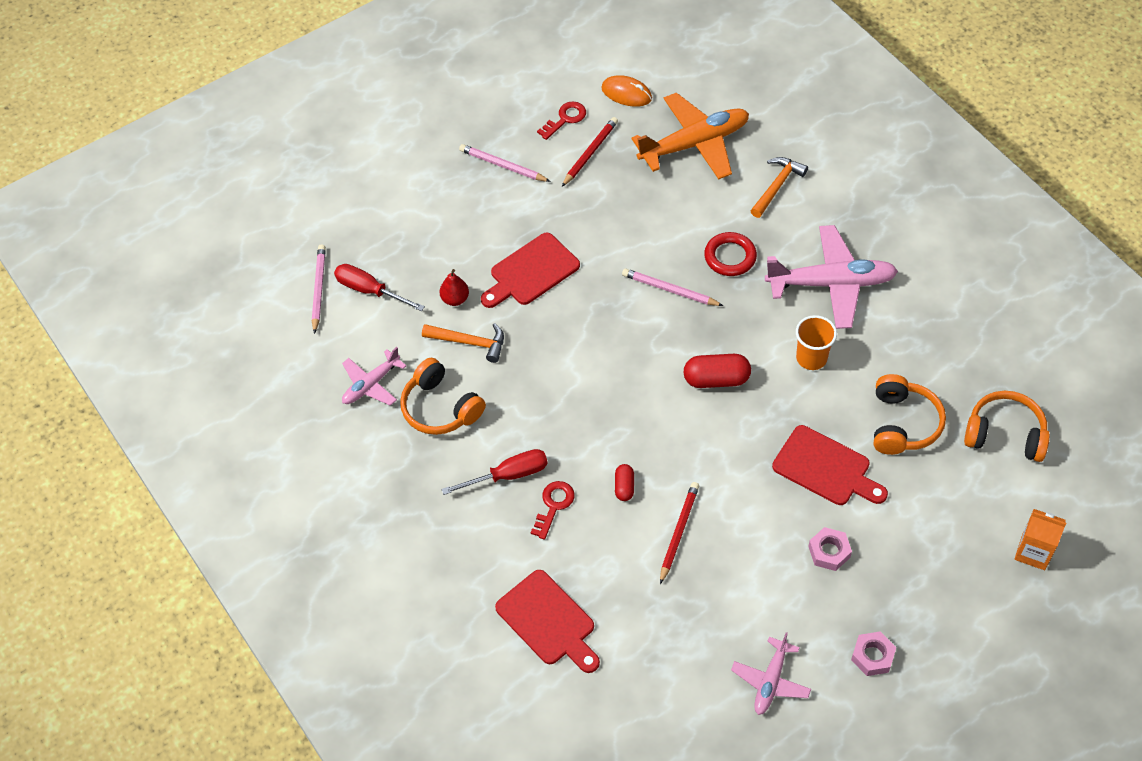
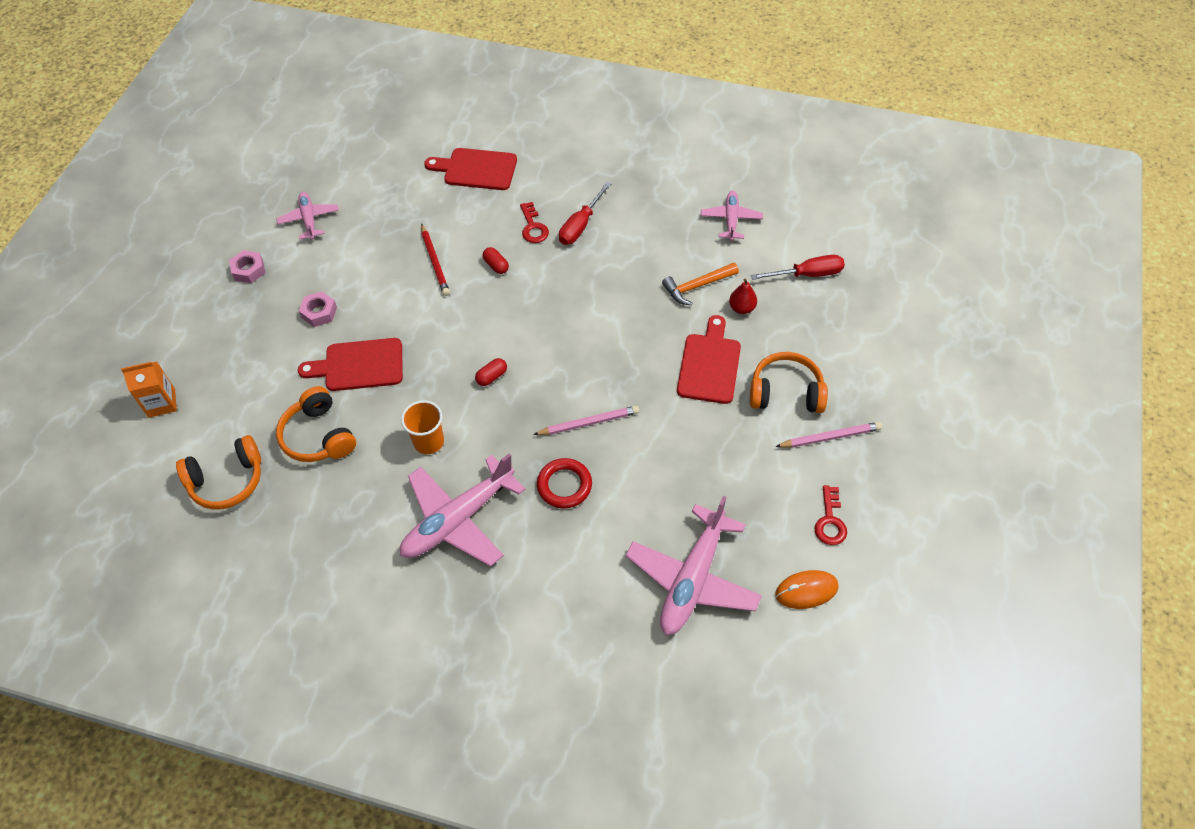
camera: 140 degrees right, 0 degrees up
(318, 289) = (843, 252): pink pencil -> none
(440, 408) = (669, 235): orange headphones -> orange headphones (786, 392)
(590, 153) = (773, 502): red pencil -> none
(695, 144) = (692, 579): orange plane -> pink plane
(716, 379) = (492, 377): red capsule -> red capsule, size x0.56
(777, 186) = (579, 587): orange hammer -> none

